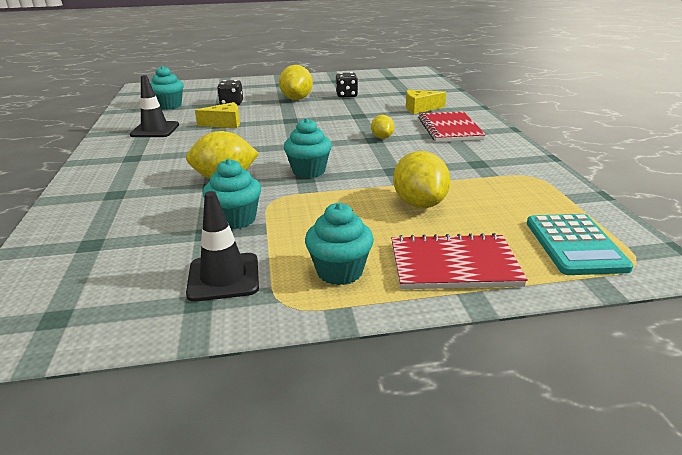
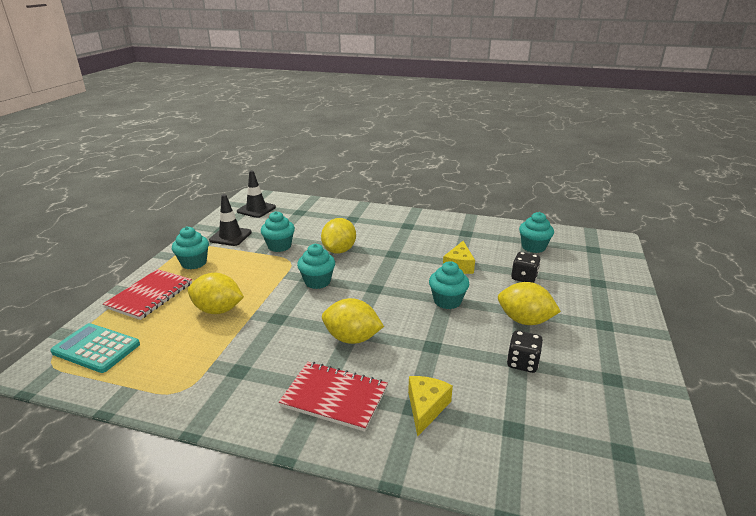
camera: 115 degrees right, 0 degrees up
(155, 130) = (463, 236): black traffic cone -> black traffic cone (256, 209)
(292, 119) = (447, 301): none -> turquoise cupcake
(382, 137) = (352, 338): yellow lemon -> yellow lemon, size x1.78

